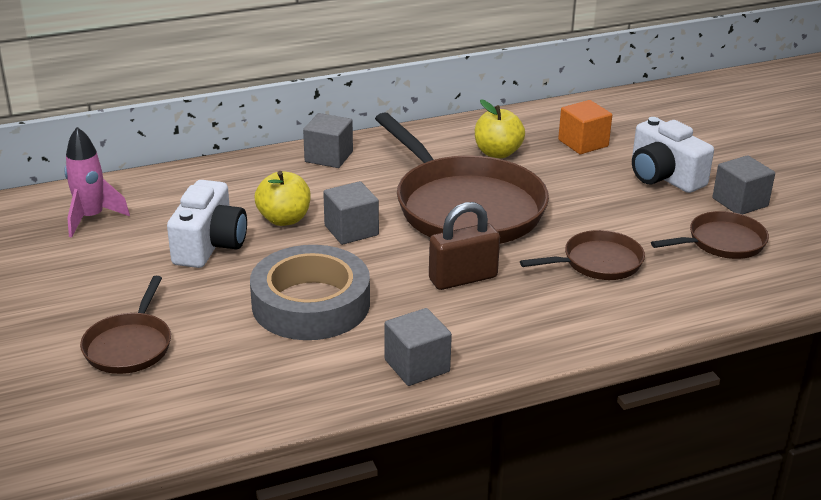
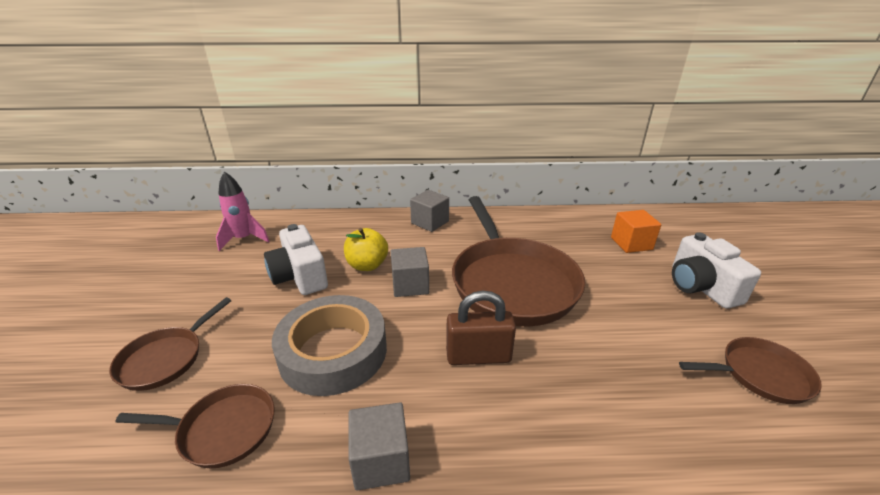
camera: 20 degrees right, 0 degrees up
(209, 245) = (300, 276): white camera -> white camera turned 120 degrees clockwise
(497, 153) = (557, 240): yellow apple -> none
(598, 262) = (617, 369): brown pan -> brown pan (223, 429)
(740, 202) = (780, 329): grey cube -> none

